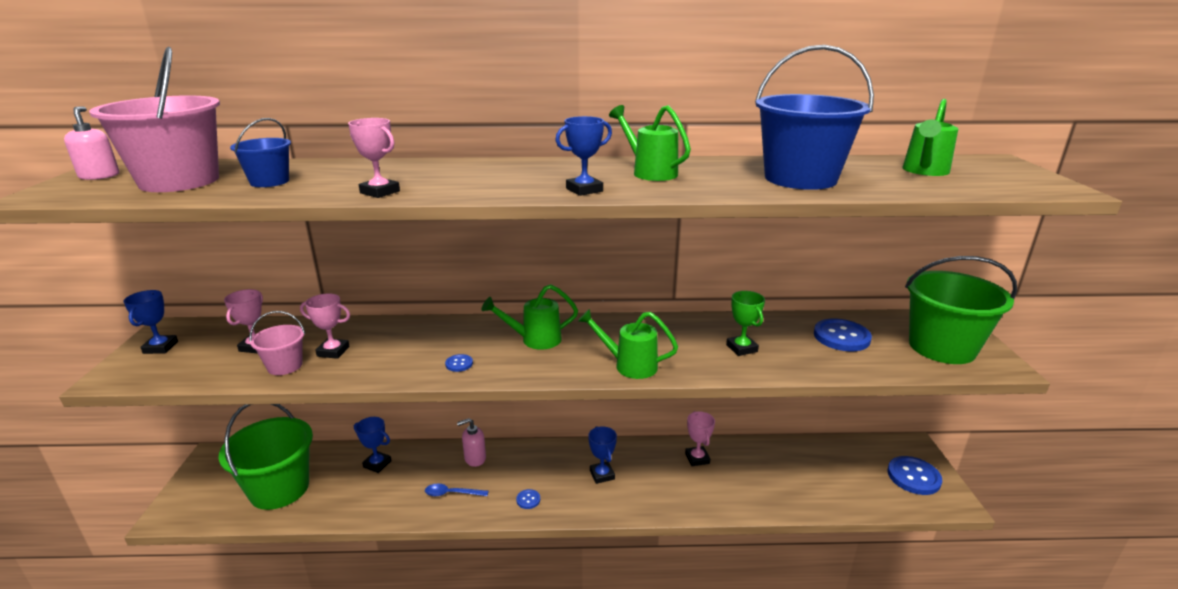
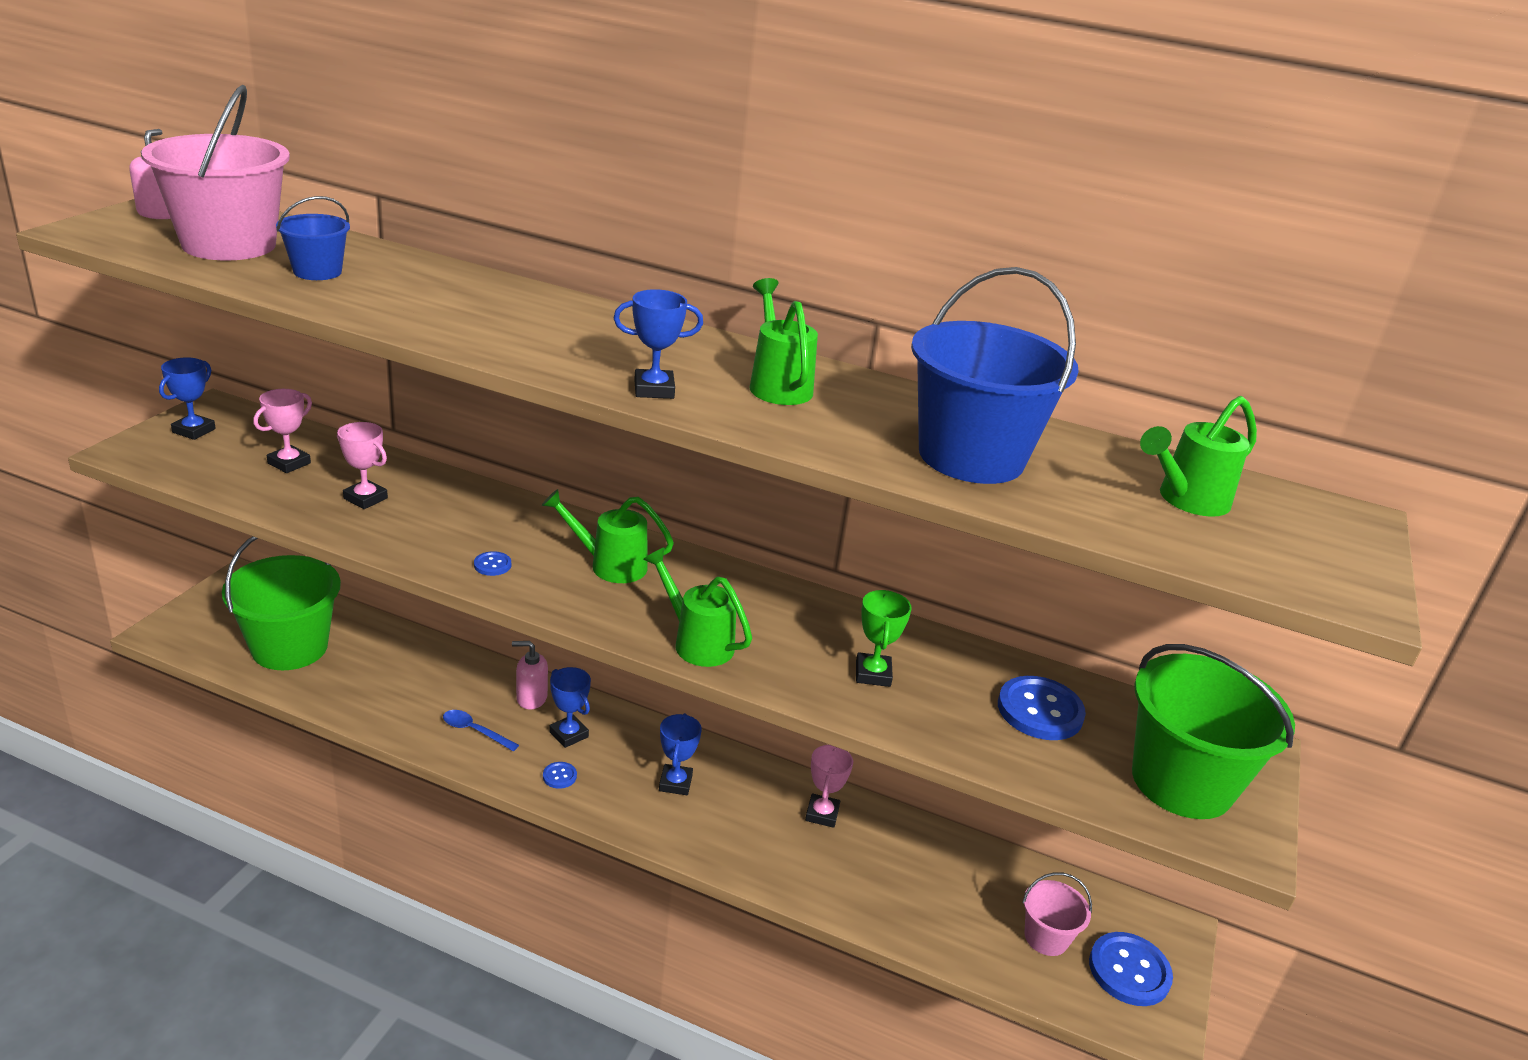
camera: 20 degrees right, 5 degrees up
(285, 366) = (302, 499): pink bucket -> pink bucket (1046, 937)
(377, 464) = (413, 660): blue trophy -> blue trophy (569, 734)
(380, 192) = (416, 323): pink trophy -> none

